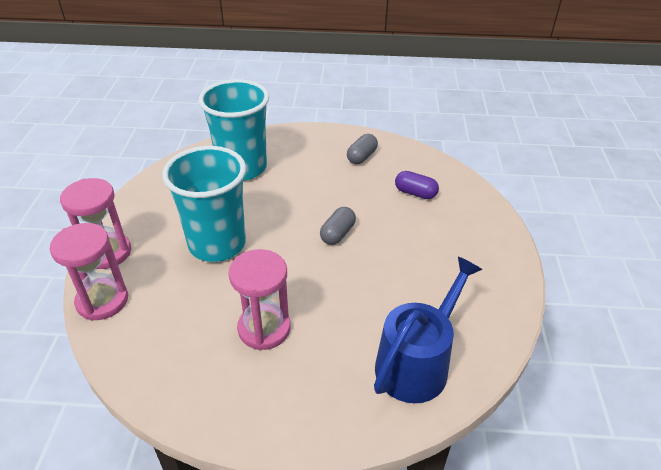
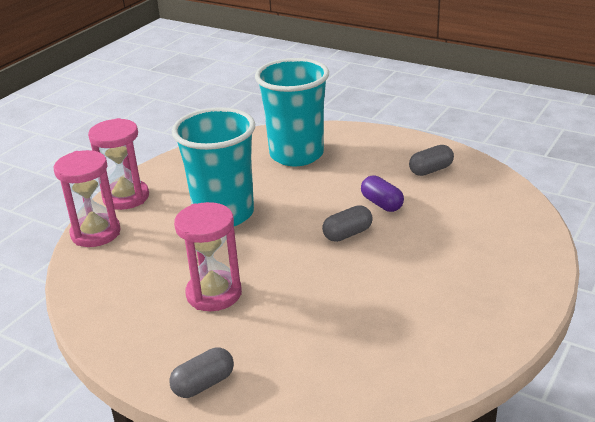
camera: 30 degrees right, 10 degrees down
(318, 424) = (203, 384): none -> grey capsule
(415, 193) = (464, 217): purple capsule -> purple capsule (382, 204)
(416, 363) = (338, 368): blue watering can -> none

